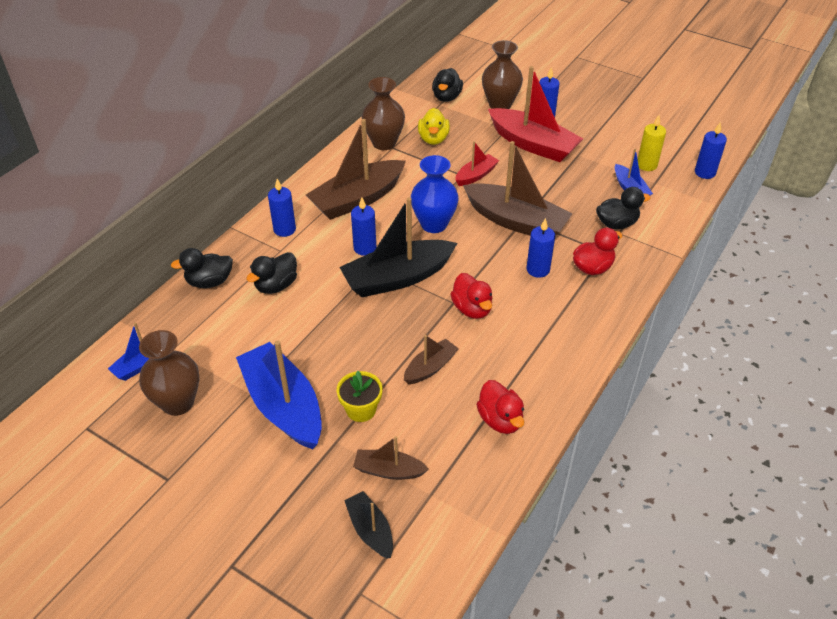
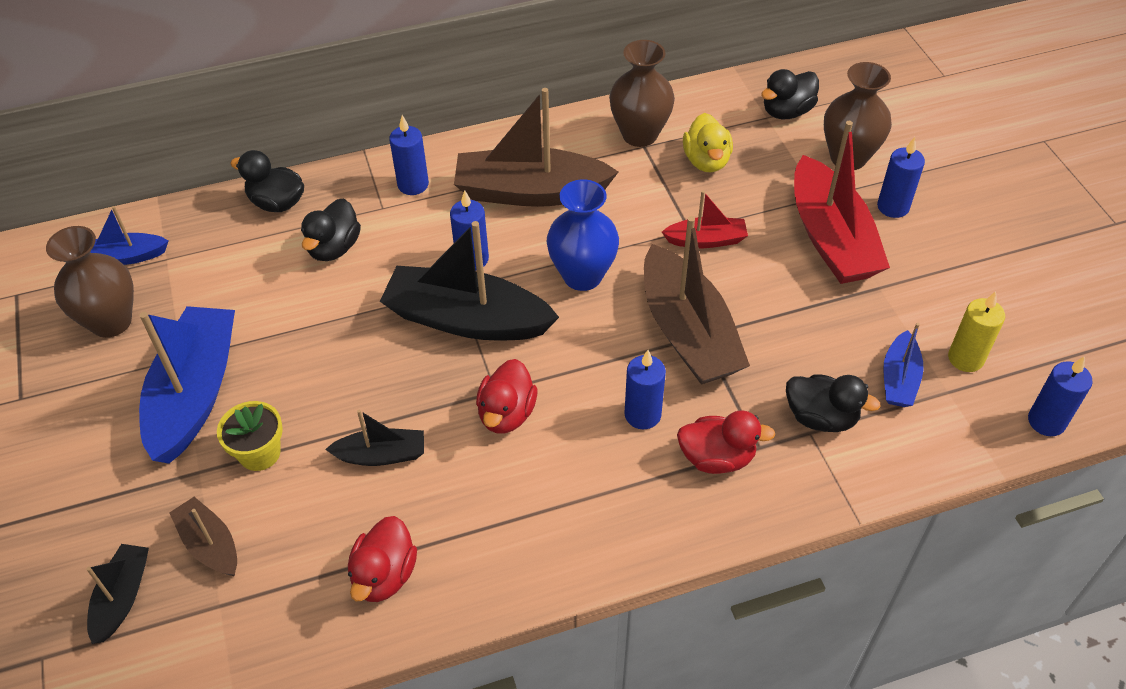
camera: 40 degrees right, 5 degrees up
(276, 285) = (334, 248): black duck -> black duck turned 60 degrees counterclockwise
(430, 367) = (381, 455): brown boat -> black boat
(433, 139) = (706, 161): yellow duck -> yellow duck turned 45 degrees counterclockwise

